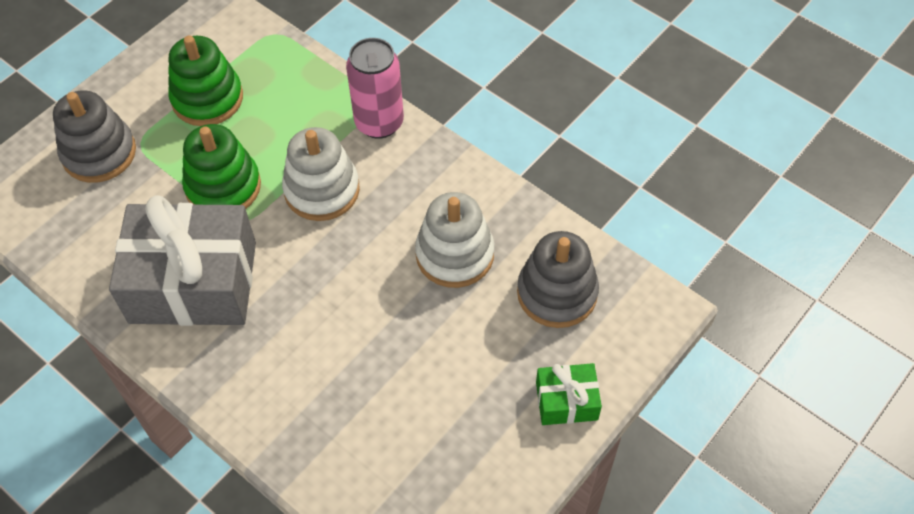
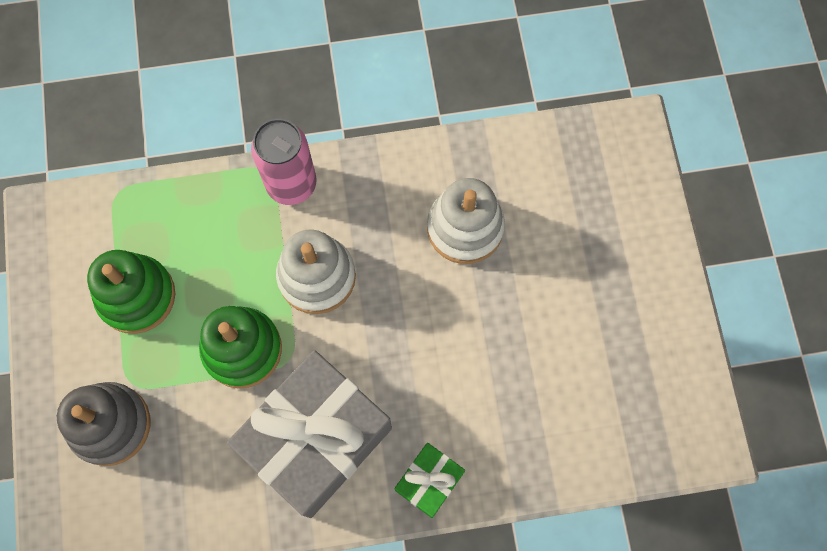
camera: 50 degrees left, 15 degrees up
(557, 293) = (560, 186): grey stacking toy -> none
(566, 401) = (650, 252): green gift -> green gift (429, 481)

